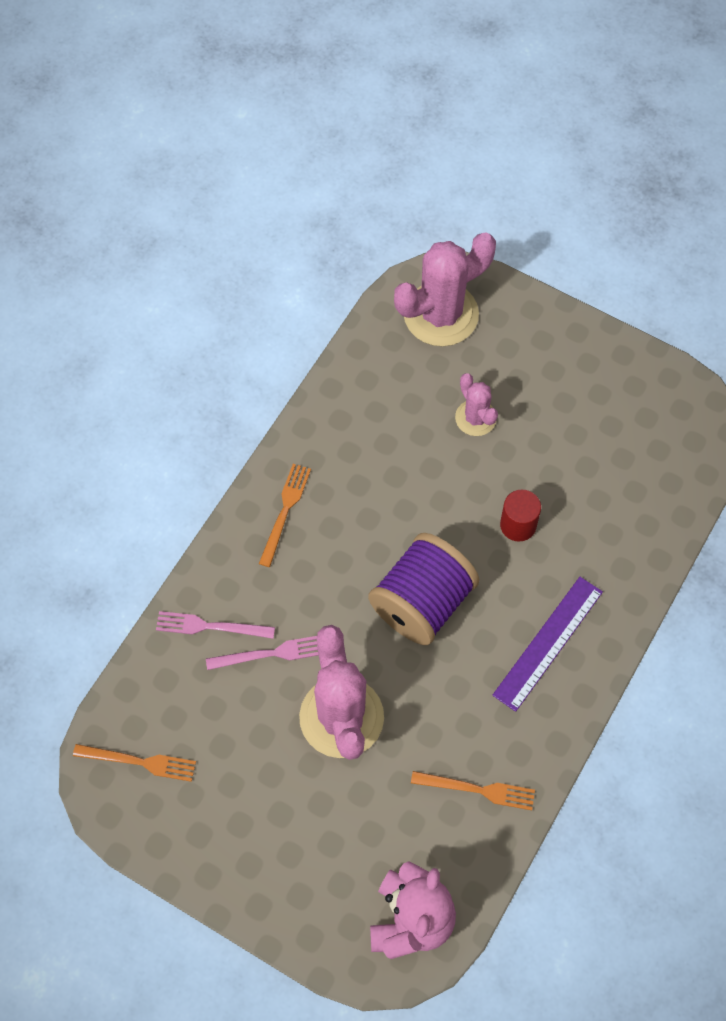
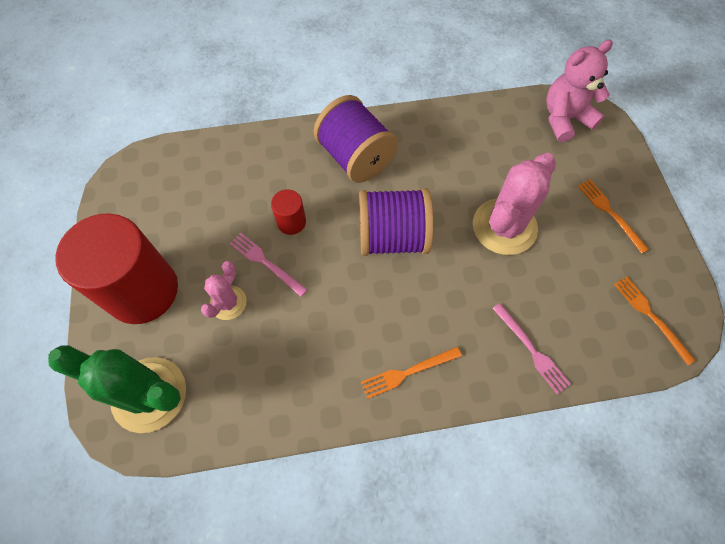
camera: 130 degrees left, 0 degrees up
(270, 654) = (510, 297): pink fork -> pink fork (266, 263)
(441, 314) = (149, 394): pink cactus -> green cactus
(477, 790) = (471, 135): orange fork -> orange fork (610, 213)
(547, 360) = (142, 291): none -> red cylinder
(548, 643) = (355, 157): purple ruler -> purple spool

